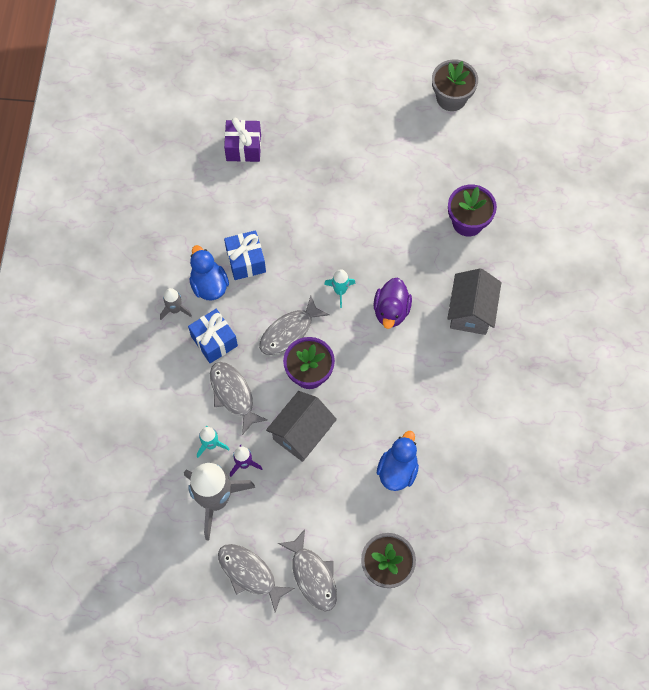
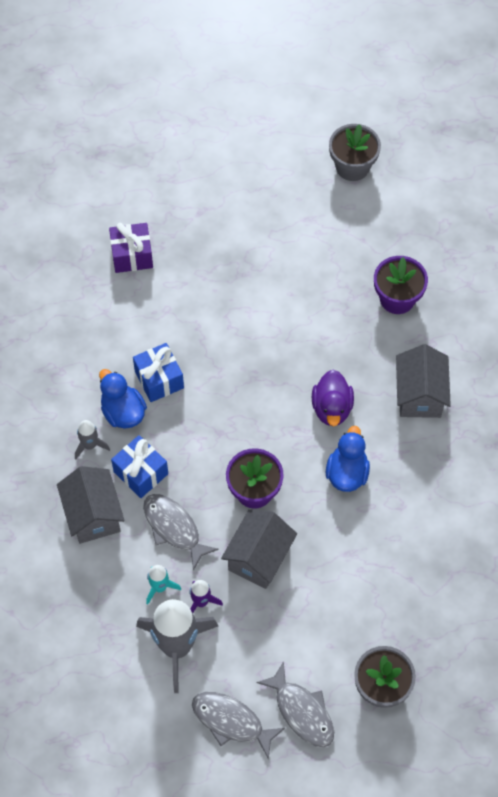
camera: 10 degrees left, 5 degrees down
(166, 371) = (93, 515): none -> grey house
(289, 332) = (223, 449): grey fish -> none
(340, 291) = (271, 396): turquoise rocket -> none
(397, 470) = (373, 580): blue duck -> blue duck (347, 473)

